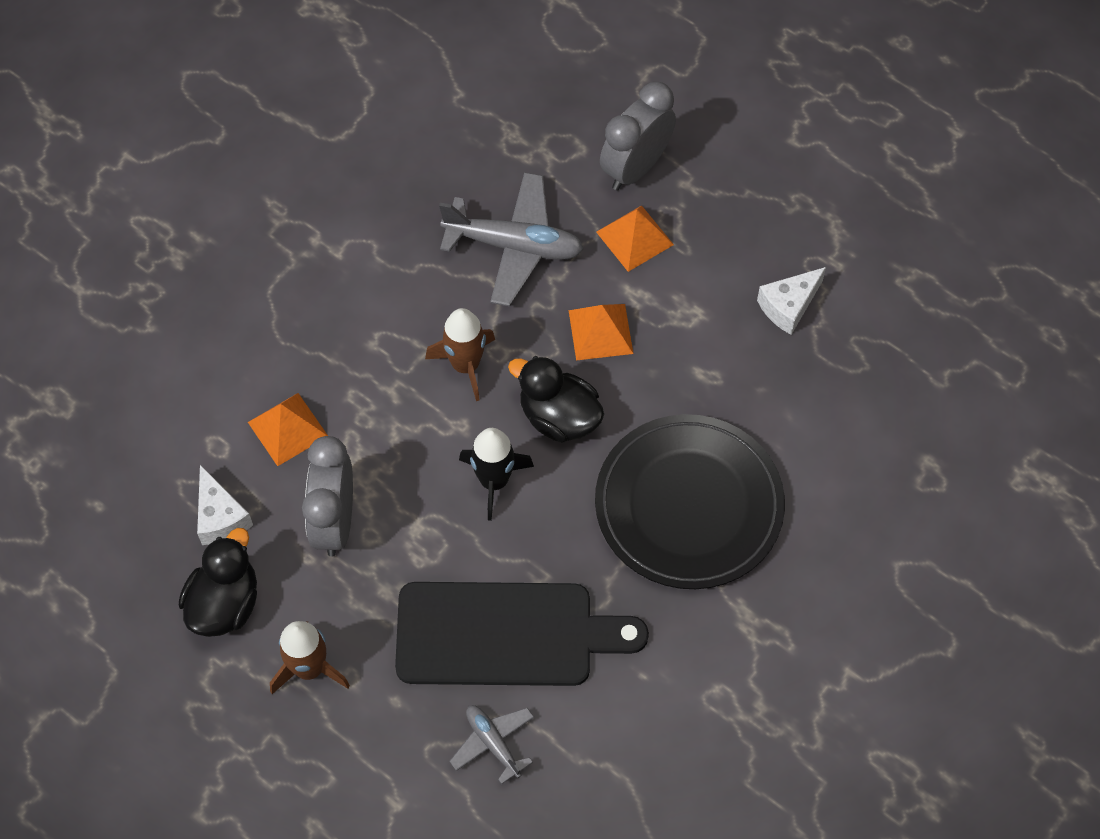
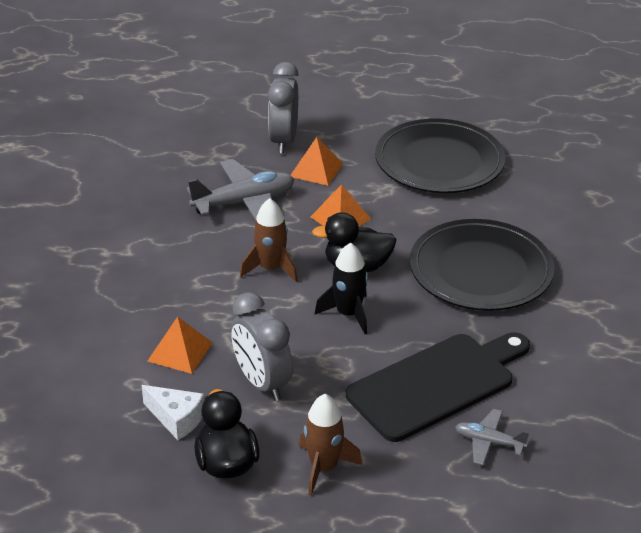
camera: 35 degrees left, 25 degrees down
(788, 306) = (439, 162): white cheese -> black plate

